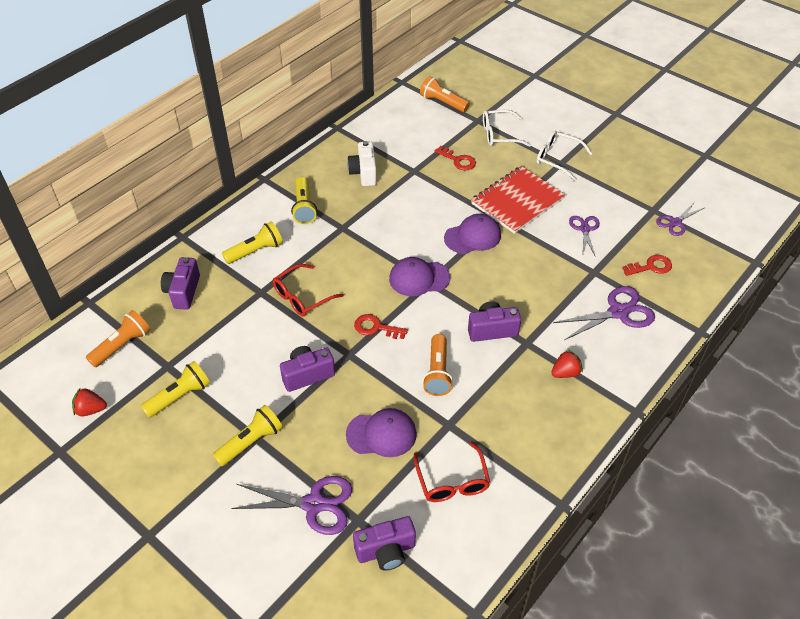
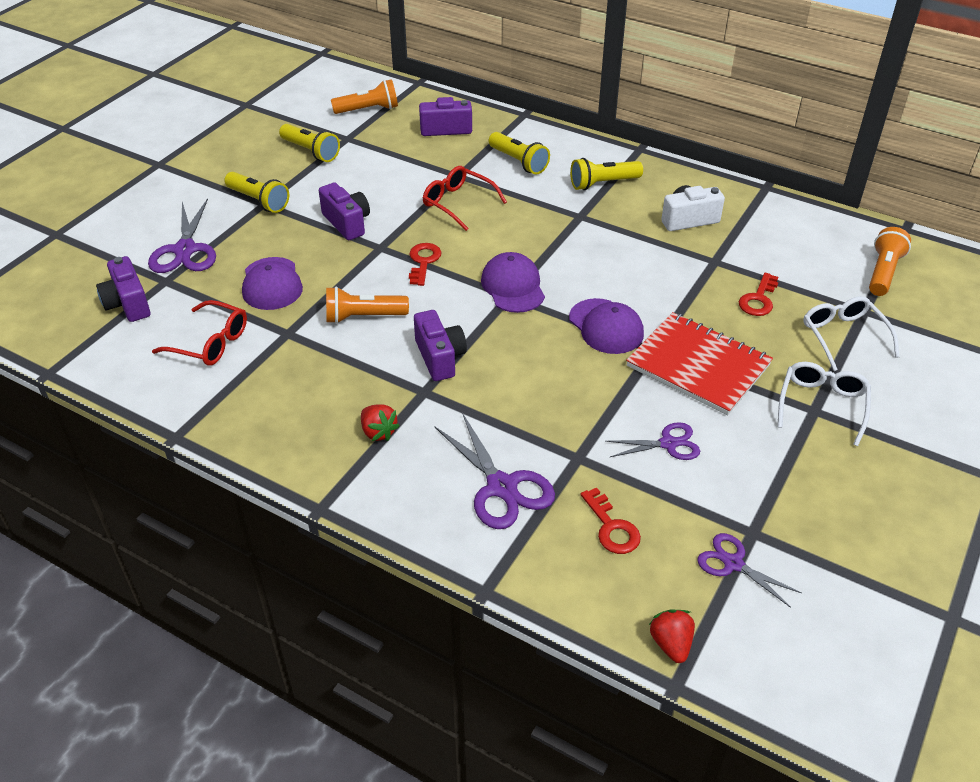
camera: 80 degrees right, 5 degrees down
(91, 410) = (291, 109): red strawberry -> red strawberry (671, 644)
(122, 345) = (368, 110): orange flashlight -> orange flashlight turned 45 degrees counterclockwise
(452, 481) = (210, 343): red glasses -> red glasses turned 135 degrees counterclockwise

